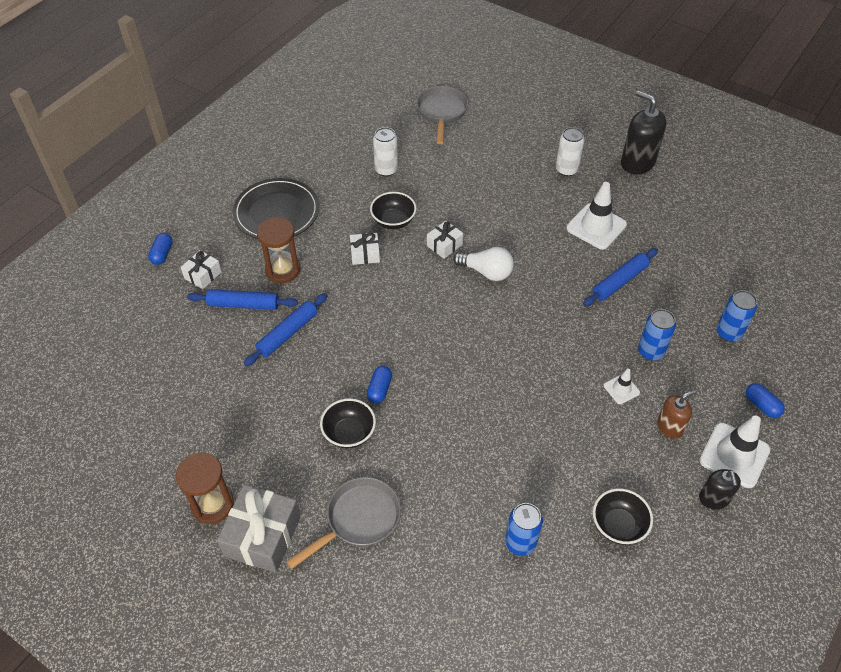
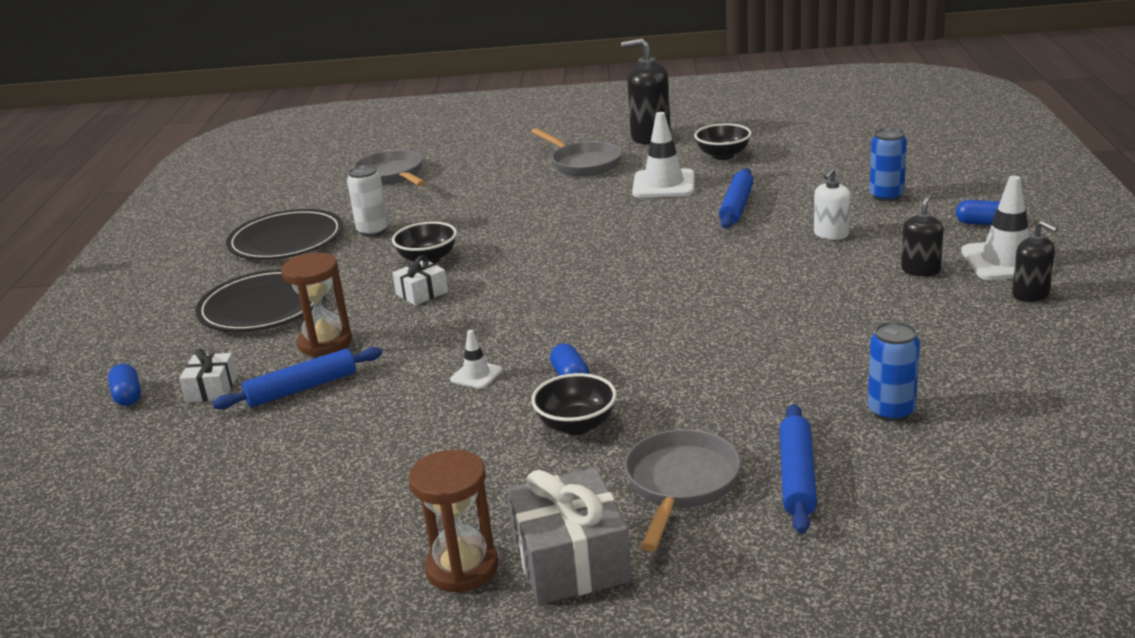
camera: 30 degrees left, 25 degrees down
(287, 333) = (393, 386): blue rolling pin -> blue rolling pin (796, 477)
(333, 149) = (286, 240): none -> black plate
(444, 245) = (512, 253): white gift -> none
(486, 272) = (585, 252): white light bulb -> none
(566, 170) = (583, 164): white can -> grey pan
(618, 525) = (971, 352): black bowl -> black bowl (723, 155)
(621, 389) = (838, 267): white traffic cone -> white traffic cone (476, 375)
(650, 351) = (831, 234): blue can -> white soap dispenser
(670, 427) = (920, 270): brown soap dispenser -> black soap dispenser

